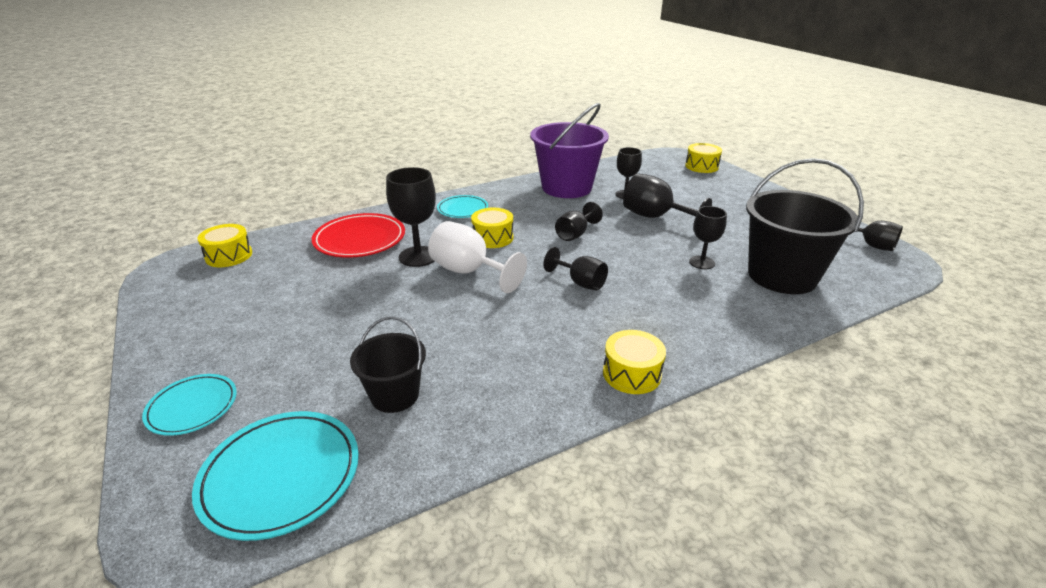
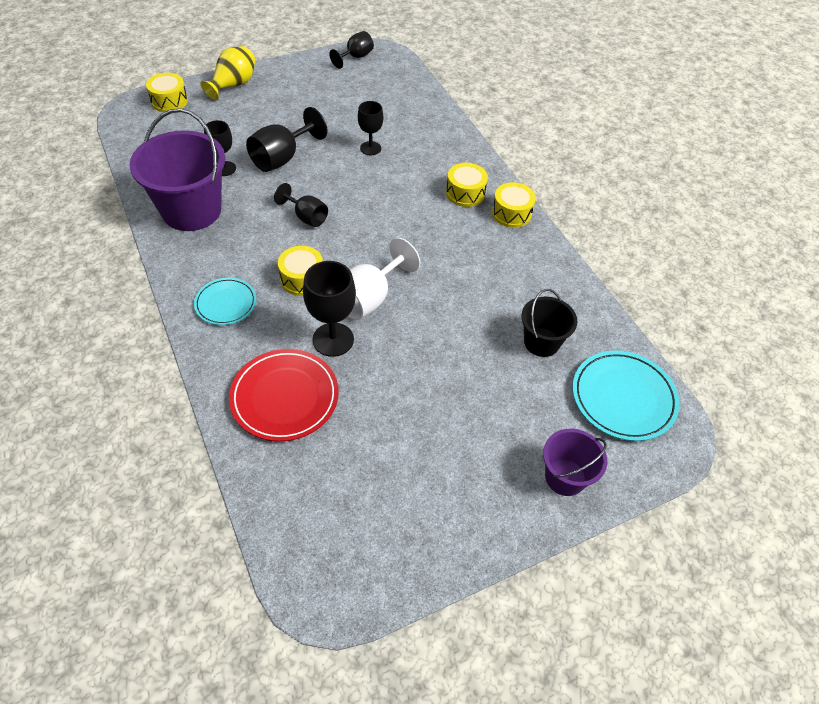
camera: 90 degrees left, 20 degrees up
(192, 407) = (565, 477): turquoise plate -> purple bucket
(229, 256) = (303, 533): yellow drum -> yellow drum (465, 193)
(580, 283) = (395, 224): black goblet -> none
(749, 188) = (233, 85): none -> yellow vase
(782, 276) = (395, 113): black bucket -> none

